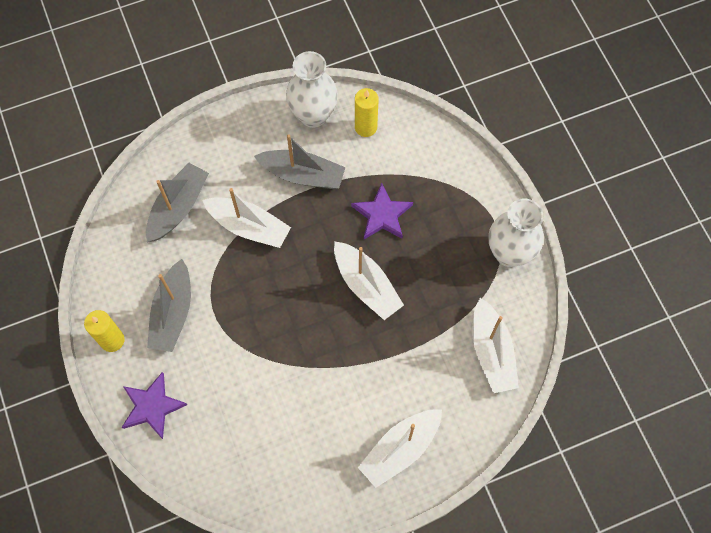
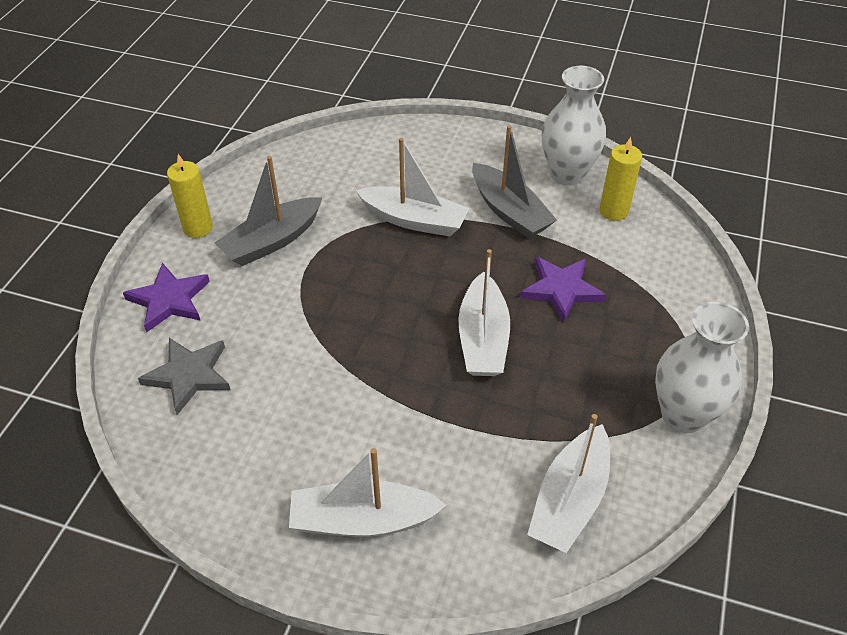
camera: 40 degrees right, 20 degrees down
(178, 207) = (366, 170): grey boat -> none
(220, 445) = (189, 375): none -> grey star
(249, 227) = (414, 220): white boat -> white boat turned 45 degrees counterclockwise

